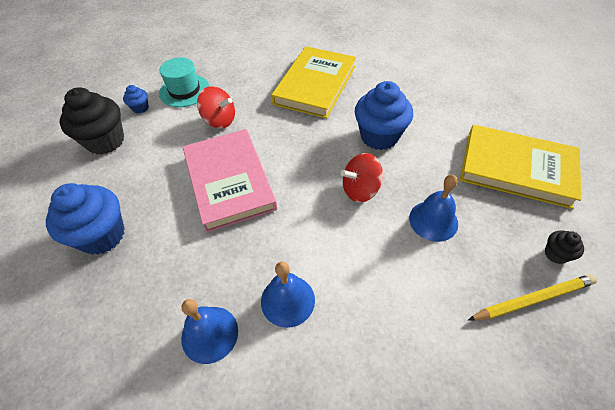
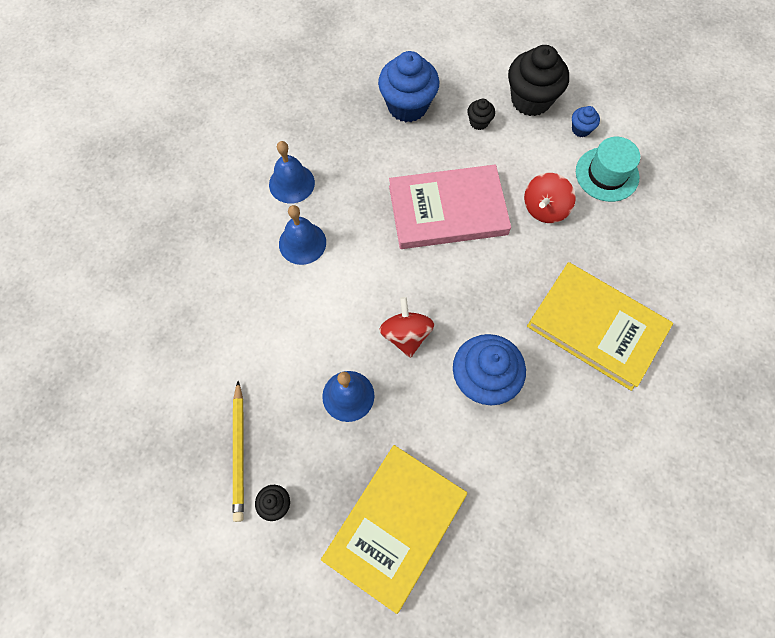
camera: 100 degrees right, 15 degrees up
(128, 173) = (479, 122): none -> black cupcake

